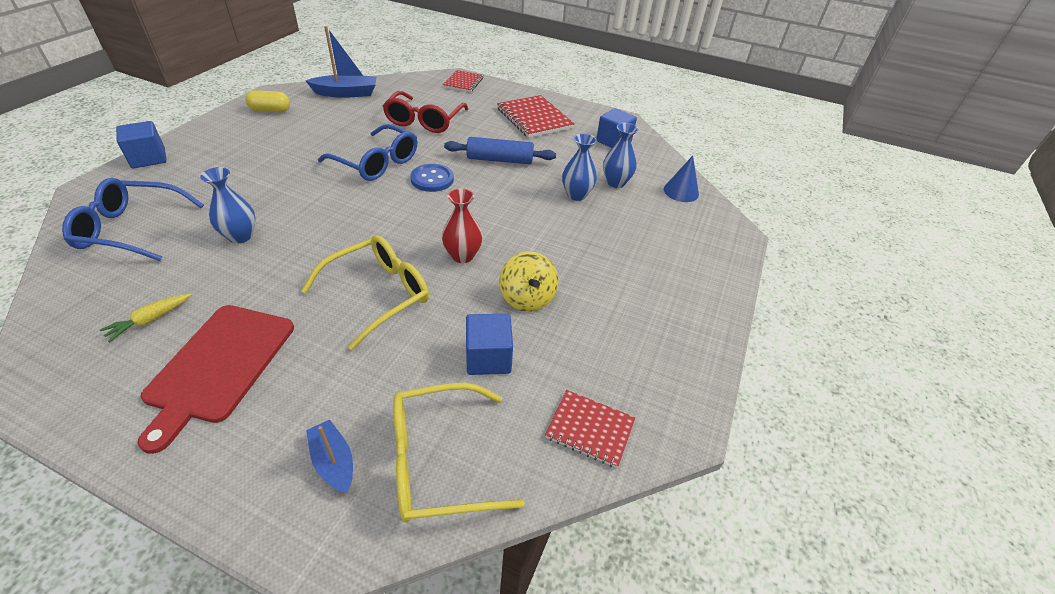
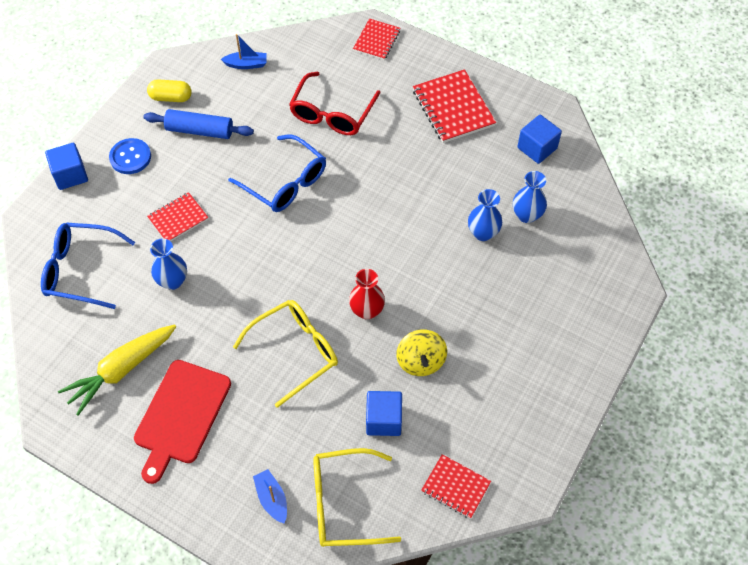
camera: 10 degrees right, 15 degrees up
(150, 320) = (121, 370): yellow carrot -> yellow carrot, size x2.03
(258, 188) = (178, 218): none -> red notebook
(346, 93) = (246, 64): blue boat -> blue boat, size x0.61
(432, 179) = (340, 208): blue button -> blue button (130, 157)
(500, 160) = (409, 178): blue rolling pin -> blue rolling pin (200, 130)
(681, 191) = (593, 229): blue cone -> none

